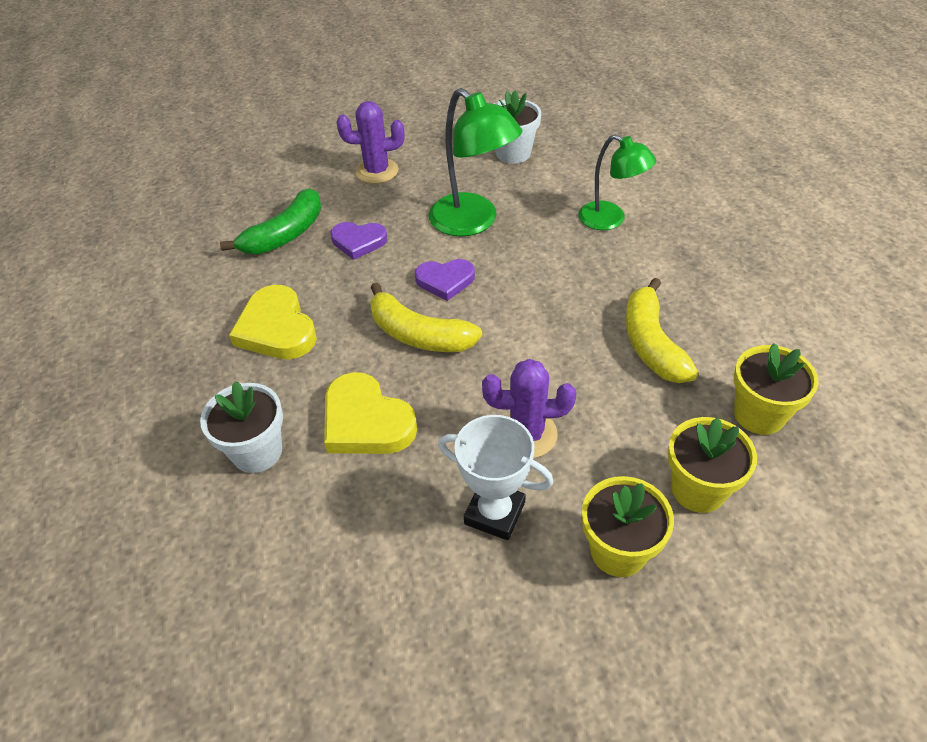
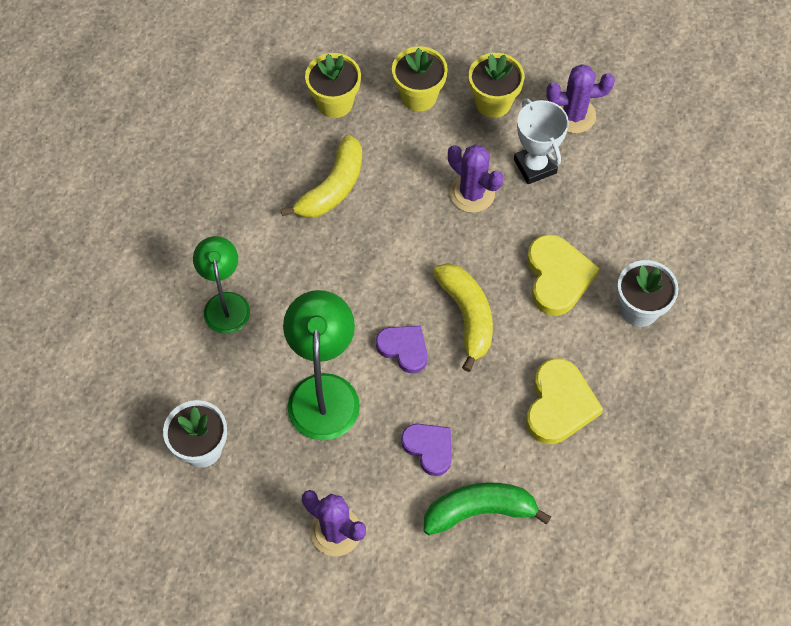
camera: 140 degrees left, 15 degrees up
(513, 616) = (574, 115): none -> purple cactus

